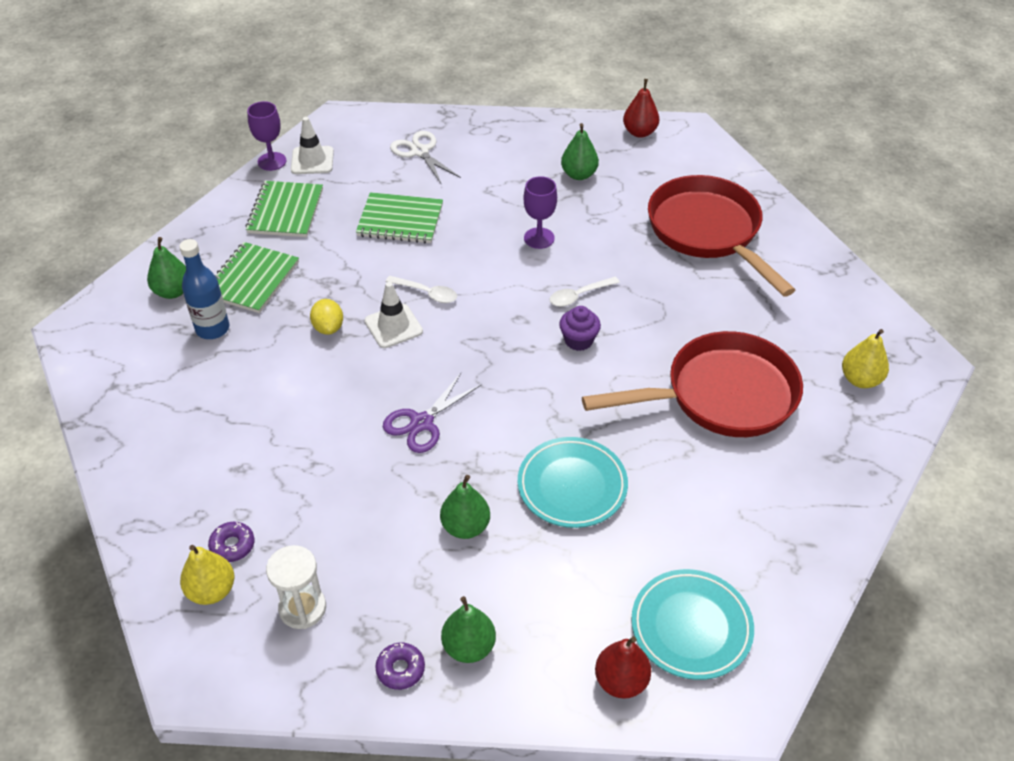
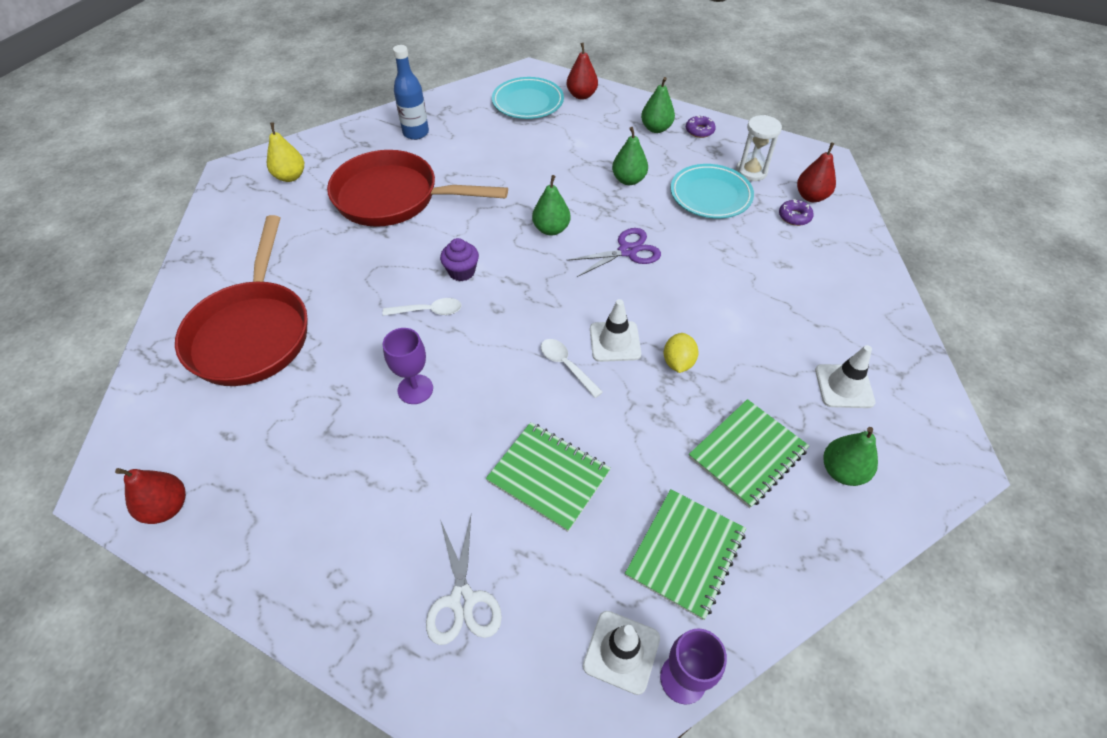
camera: 155 degrees left, 5 degrees up
(170, 357) = (844, 386): none -> white traffic cone
(212, 329) = (798, 403): blue bottle -> blue bottle (416, 133)
(212, 590) = (811, 197): yellow pear -> red pear
(572, 486) = (544, 180): turquoise plate -> turquoise plate (710, 195)
(579, 174) = (301, 464): green pear -> green pear (551, 229)

